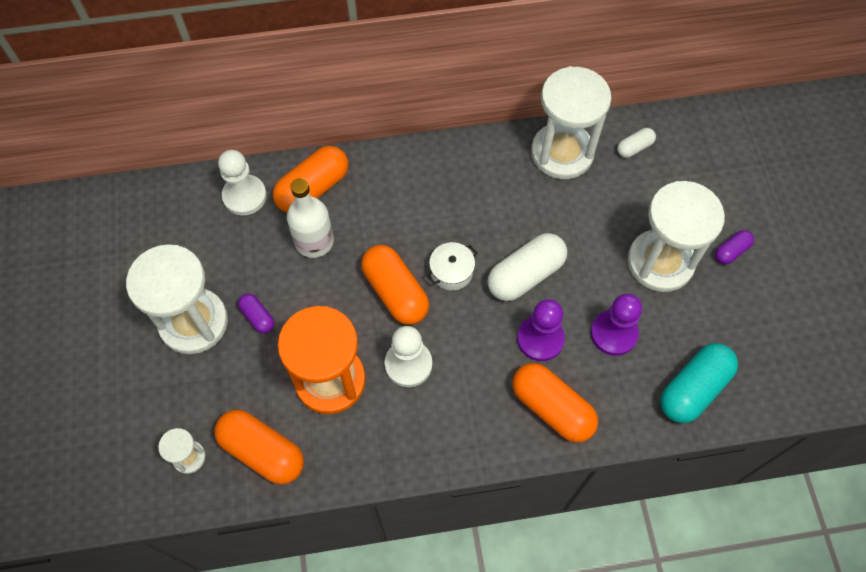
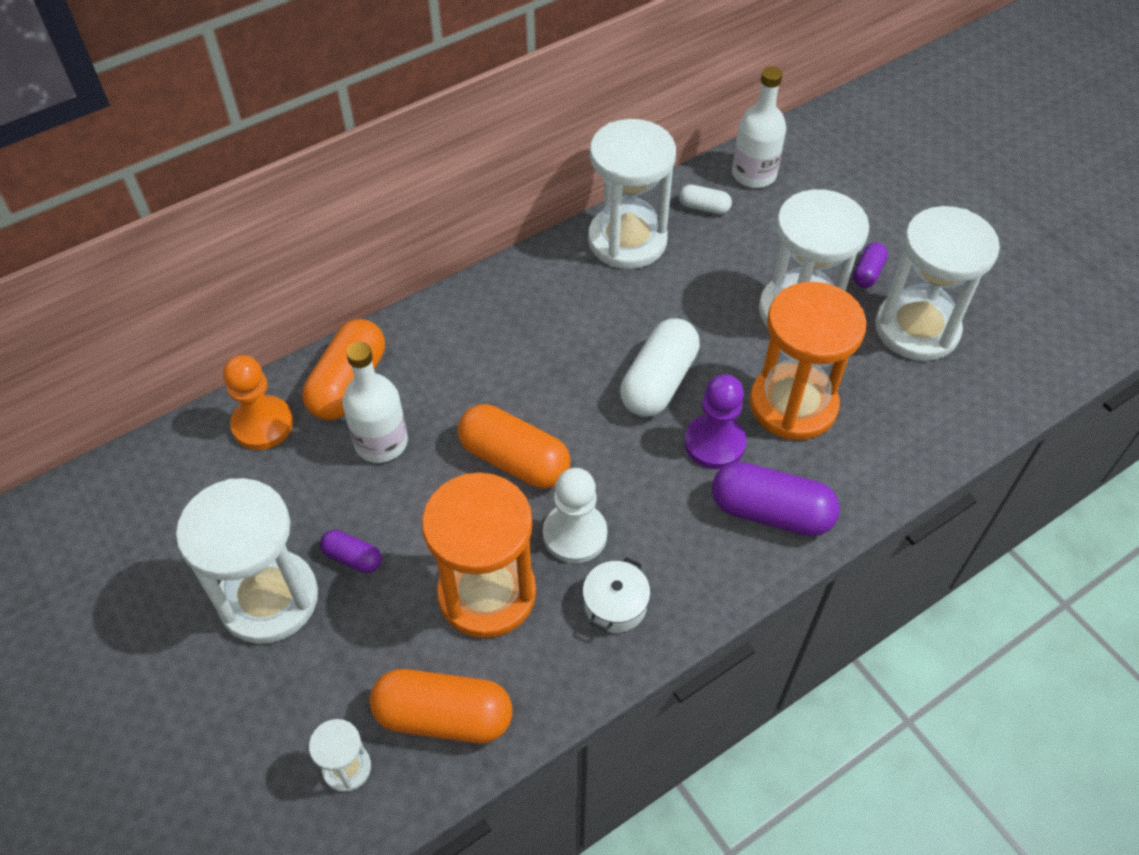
camera: 25 degrees left, 10 degrees down
(244, 196) = (262, 424): white pawn -> orange pawn
(451, 271) = (570, 411): white pot -> white pot (615, 604)
(552, 408) = (770, 512): orange capsule -> purple capsule
(613, 333) = (793, 404): purple pawn -> orange hourglass
(634, 147) = (704, 207): white capsule -> white capsule turned 75 degrees clockwise
(688, 134) = (754, 174): none -> white bottle
(693, 389) = (912, 427): turquoise capsule -> none
(743, 312) = (916, 329): none -> white hourglass

